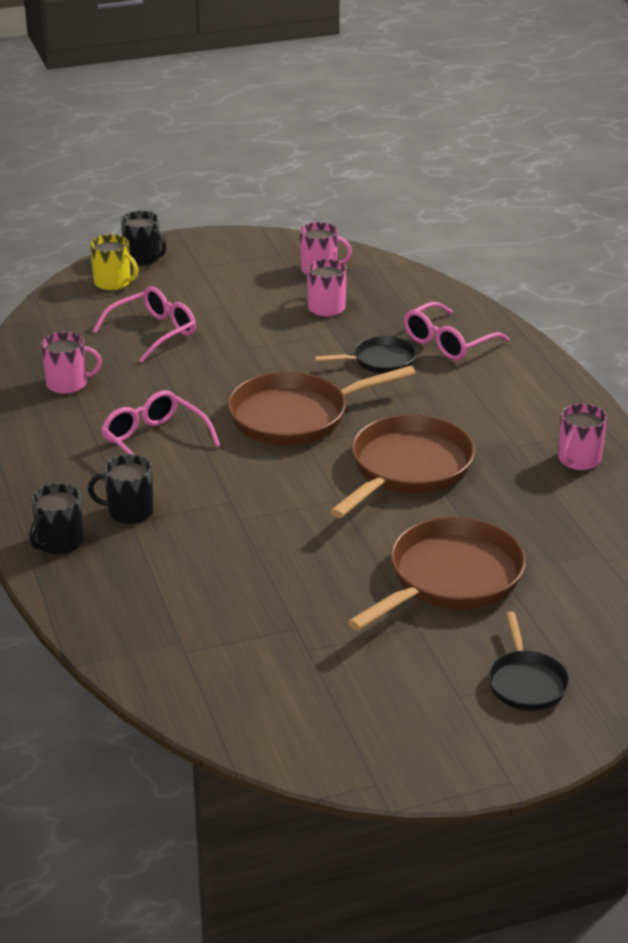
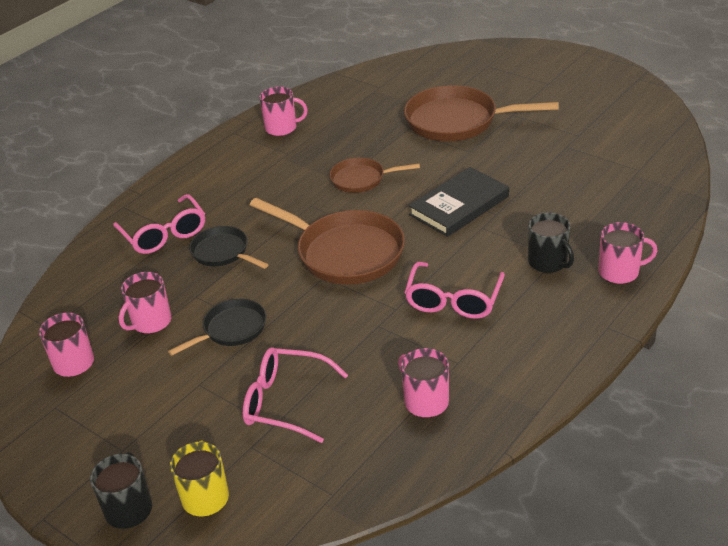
camera: 120 degrees left, 5 degrees up
(59, 543) = (620, 272): black mug -> pink mug
(283, 505) = (459, 205): none -> black book
(407, 469) = (361, 179): brown pan -> brown pan, size x0.56
(448, 342) = (164, 234): pink glasses -> pink glasses turned 45 degrees clockwise
(526, 682) = (512, 72): black pan -> black pan (231, 330)

